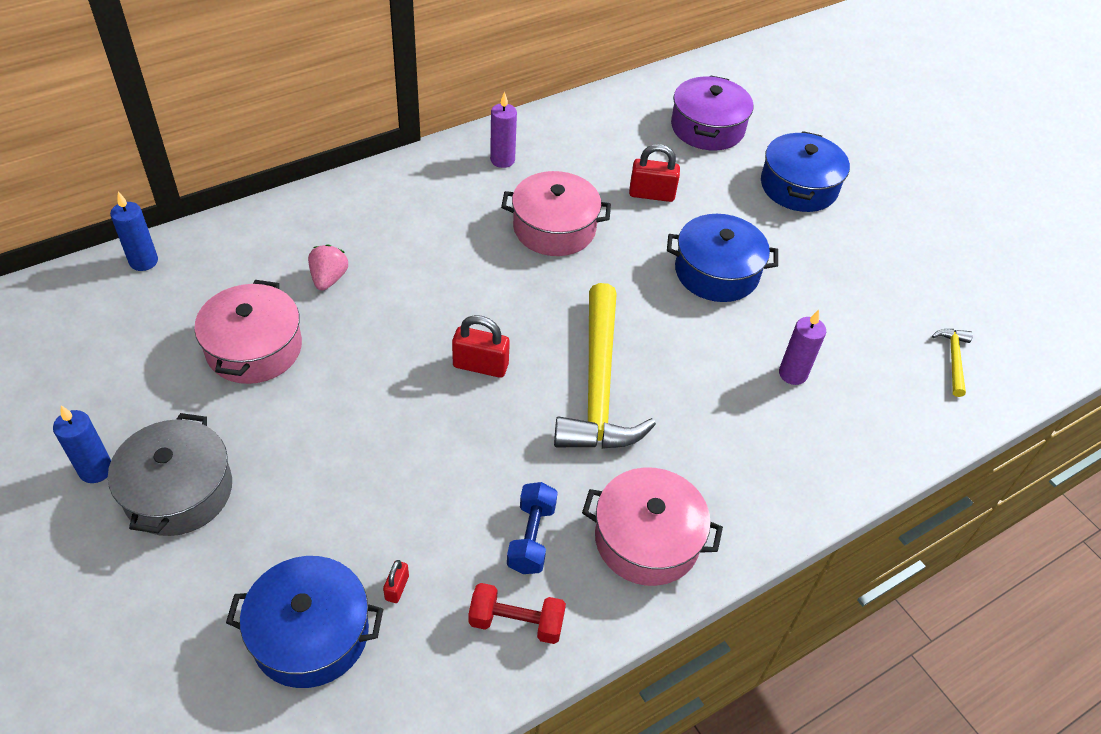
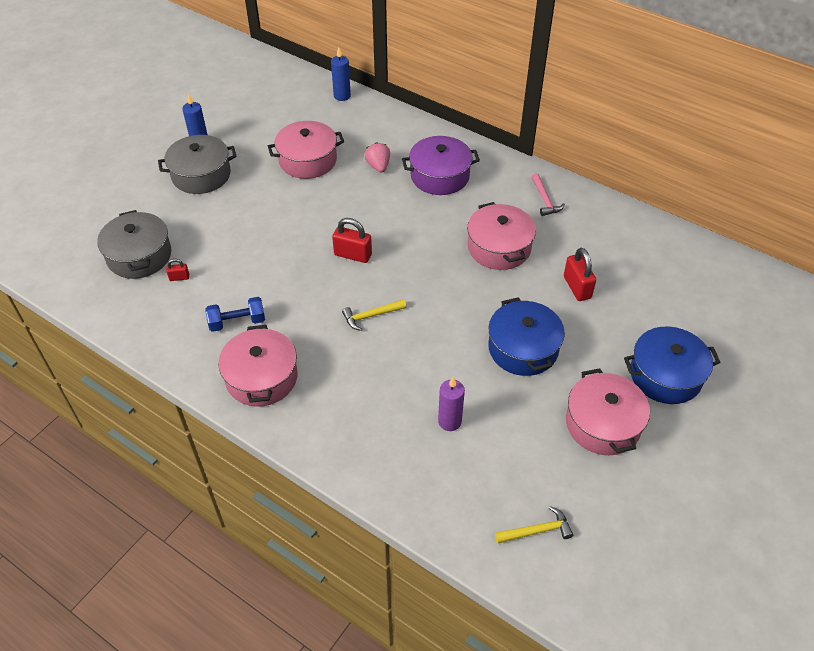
camera: 70 degrees right, 0 degrees up
(310, 634) = (139, 256): blue pot -> grey pot
(329, 279) = (378, 166): pink strawberry -> pink strawberry turned 90 degrees counterclockwise
(480, 365) = (353, 255): red padlock -> red padlock turned 60 degrees counterclockwise
(502, 160) = (545, 200): purple candle -> pink hammer
(516, 622) = (178, 335): red dumbbell -> none
(599, 385) = (371, 316): yellow hammer -> yellow hammer, size x0.43
(707, 127) = (686, 297): purple pot -> purple pot (440, 176)
(840, 256) = (602, 424): none -> pink pot

